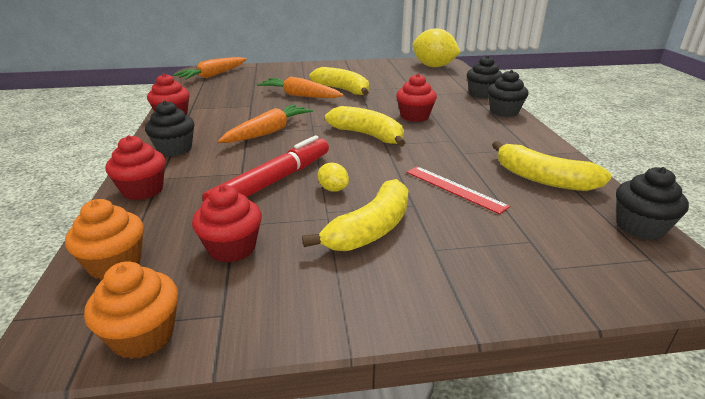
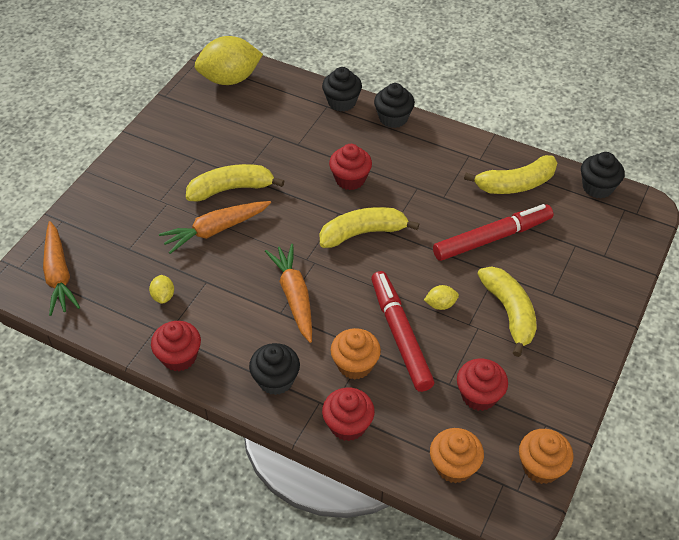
camera: 55 degrees left, 20 degrees up
(218, 173) = (355, 365): none -> orange cupcake
(223, 99) = (163, 296): none -> yellow lemon
(454, 189) = (492, 238): red ruler -> red marker

